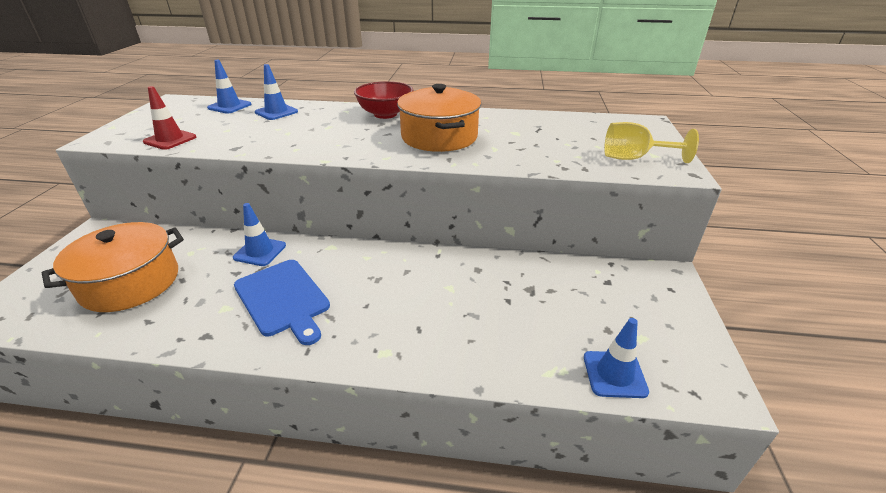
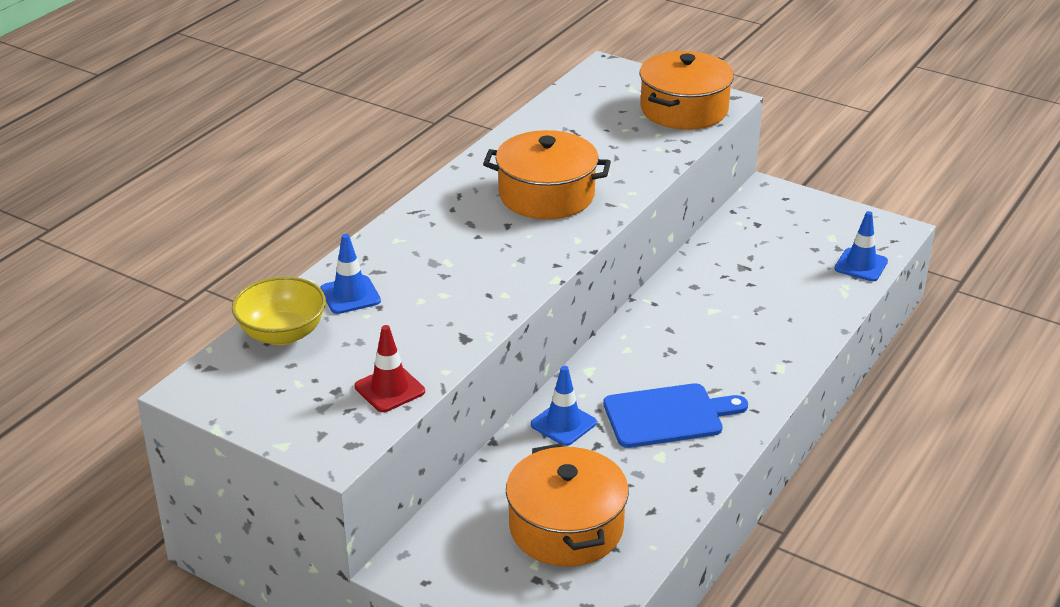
camera: 65 degrees left, 0 degrees up
(229, 106) = (282, 334): blue traffic cone -> yellow bowl
(385, 114) = (438, 214): red bowl -> none
(634, 158) = (684, 109): yellow goblet -> orange pot

